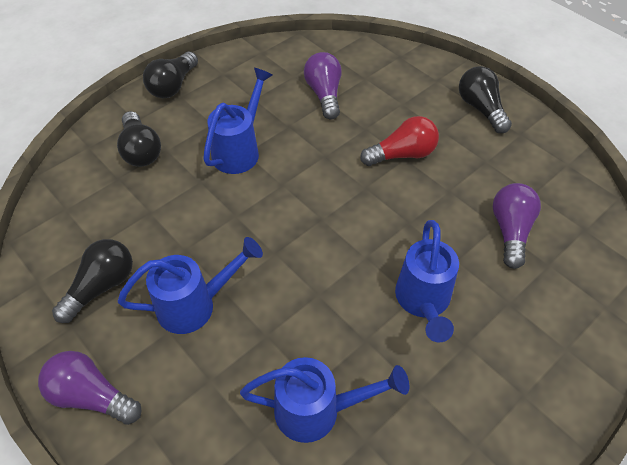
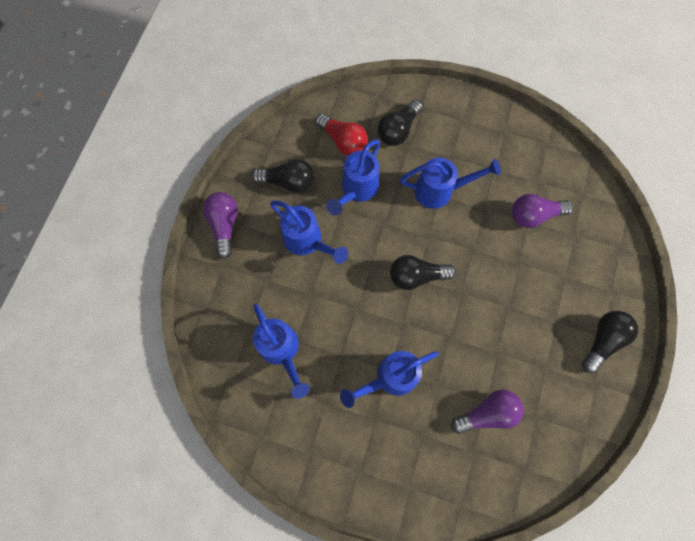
camera: 60 degrees right, 20 degrees up
(173, 86) = (468, 108): black light bulb -> black light bulb (416, 276)
(174, 222) = (356, 190): none -> blue watering can
(324, 94) = (534, 215): purple light bulb -> purple light bulb turned 150 degrees counterclockwise
(402, 154) = (510, 303): red light bulb -> red light bulb (343, 141)

